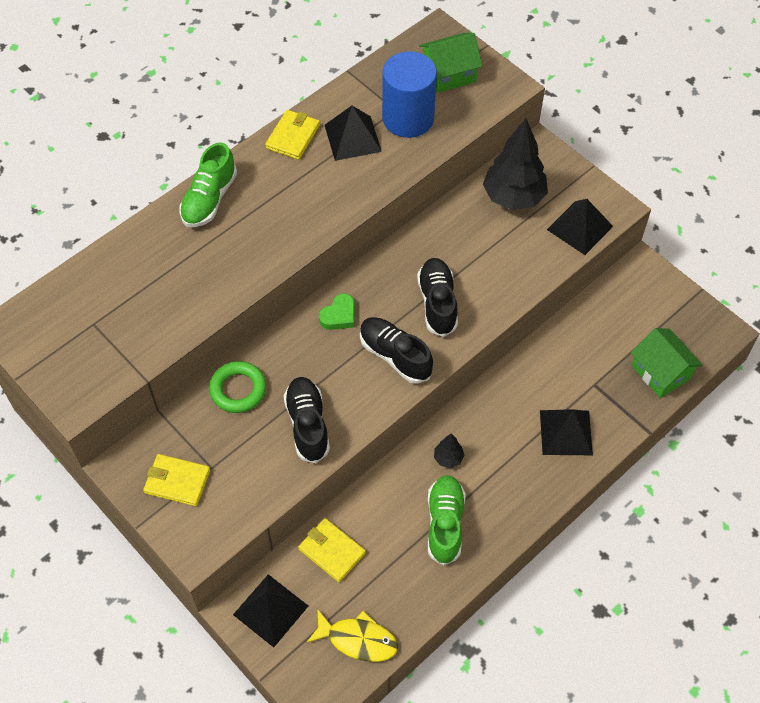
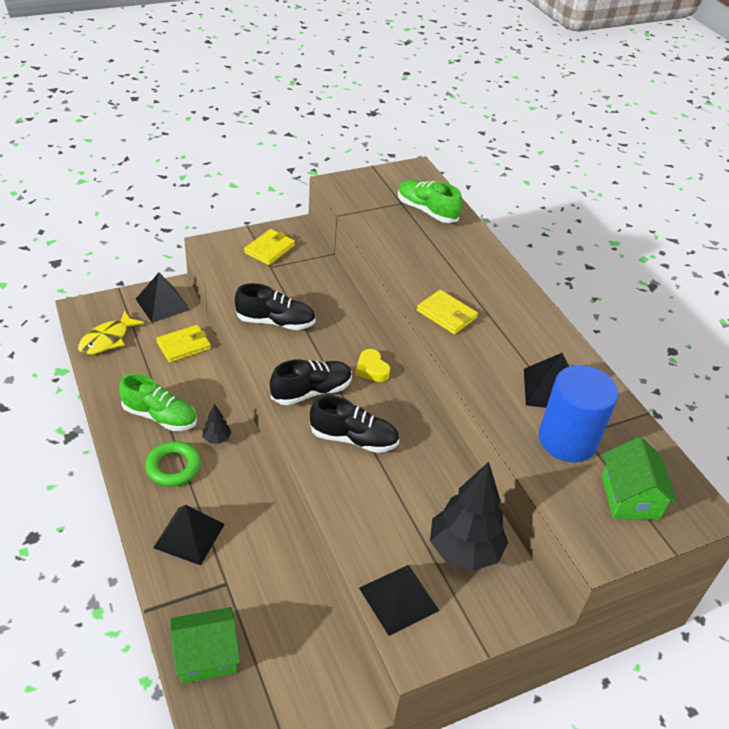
camera: 105 degrees right, 15 degrees down
(209, 199) = (502, 282): green shoe -> green shoe (427, 211)
(238, 390) = (329, 294): green ring -> green ring (173, 467)
(293, 137) = (562, 349): yellow wallet -> yellow wallet (446, 314)
(339, 315) = (371, 369): green heart -> yellow heart

